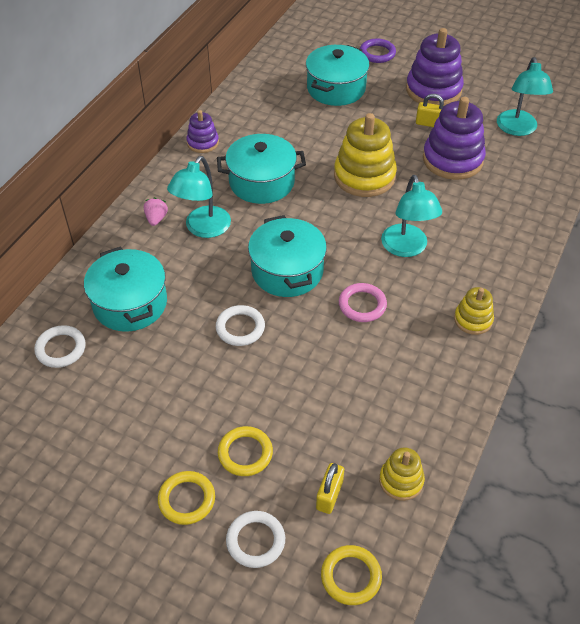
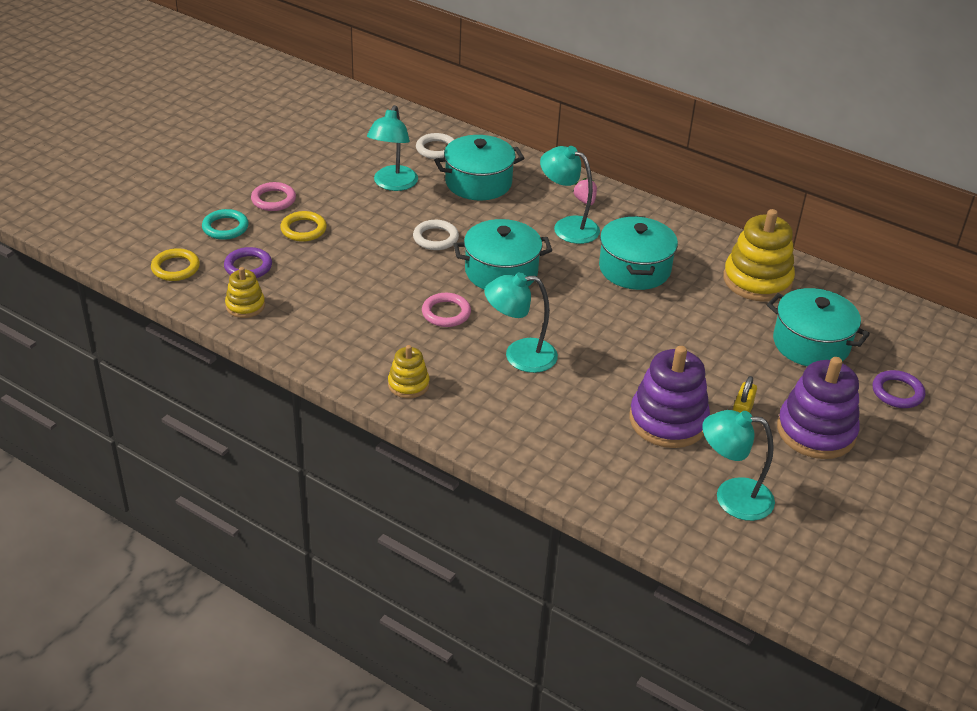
camera: 95 degrees right, 10 degrees down
(140, 380) = (393, 184): none -> turquoise lamp
(156, 219) = (585, 201): pink strawberry -> pink strawberry turned 120 degrees counterclockwise
(186, 499) = (273, 200): yellow ring -> pink ring
(203, 143) = (701, 235): purple stacking toy -> none
(255, 541) = (225, 227): white ring -> turquoise ring
(329, 495) = (248, 266): yellow padlock -> purple ring
(364, 176) = (640, 343): yellow stacking toy -> yellow stacking toy (757, 280)

